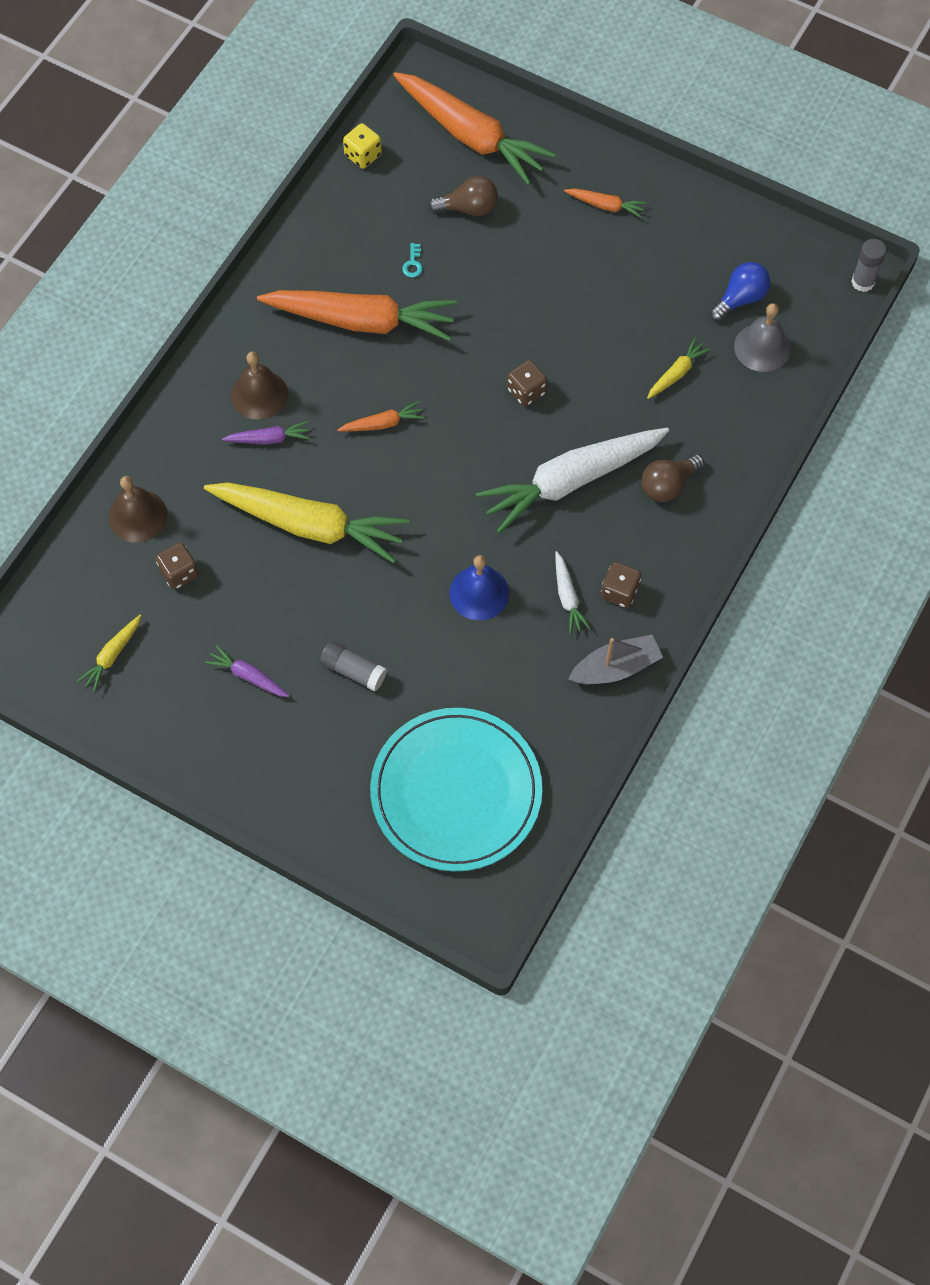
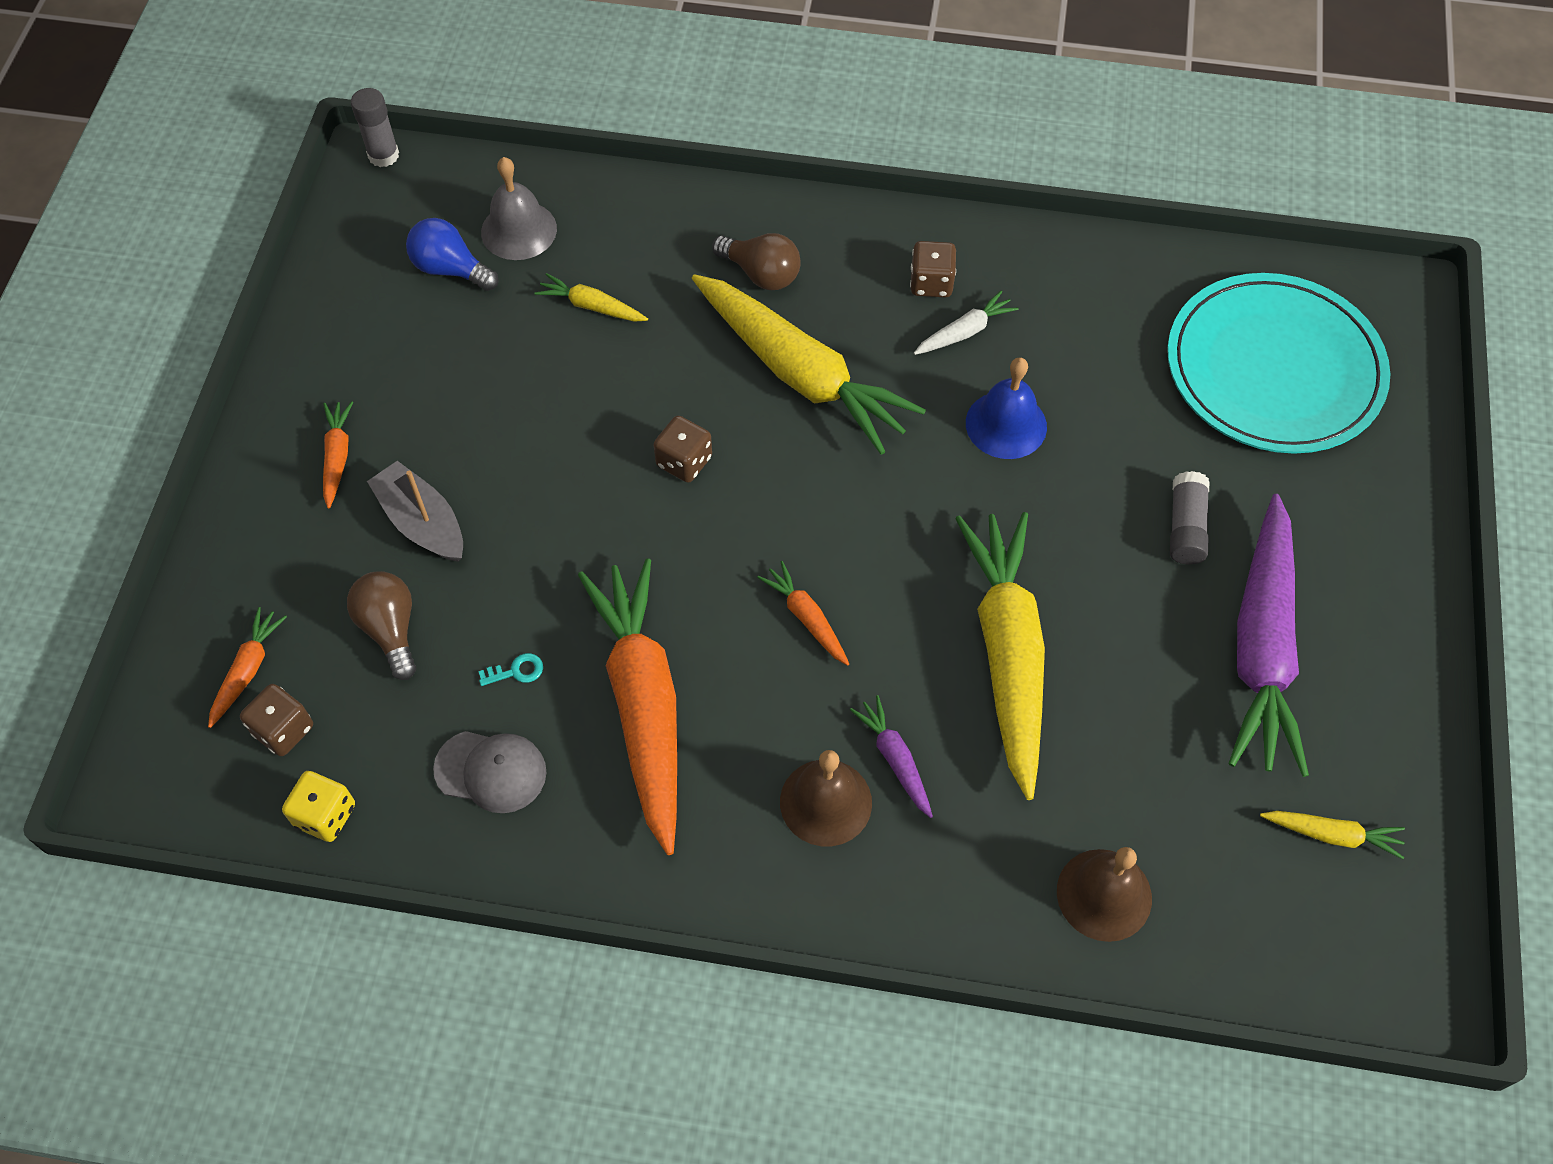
camera: 110 degrees left, 5 degrees down
(179, 573) = (1163, 796): brown dice -> brown dice (283, 730)
(248, 676) = (1262, 647): purple carrot -> purple carrot, size x2.33
(354, 237) = (491, 771): none -> grey cap
(471, 136) = (247, 670): orange carrot -> orange carrot, size x0.43
(571, 481) = (800, 373): white carrot -> yellow carrot
(615, 668) = (1031, 261): grey boat -> grey boat (422, 522)

